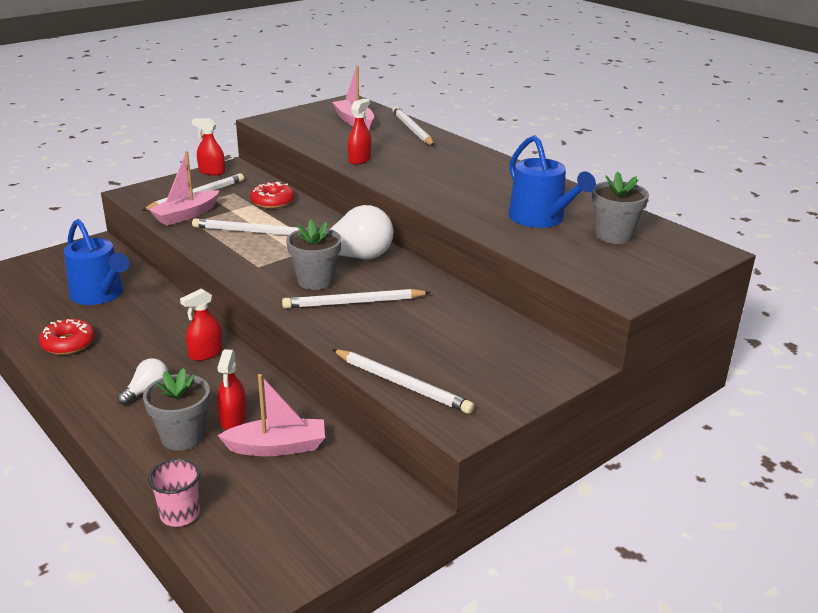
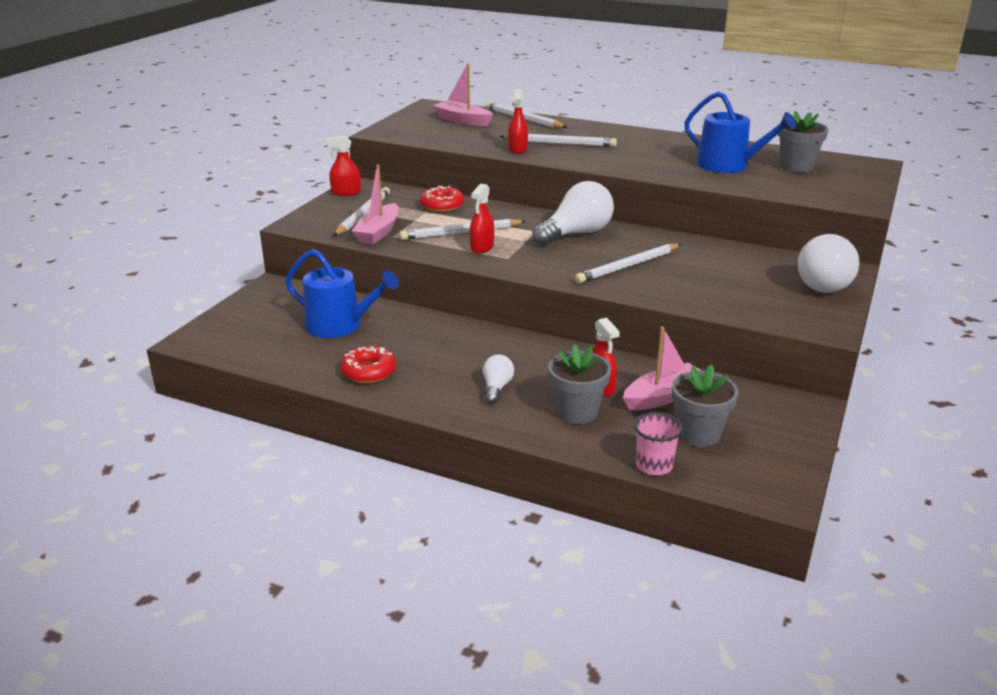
camera: 25 degrees left, 0 degrees up
(206, 353) = (507, 346): red spray bottle -> red spray bottle (482, 247)
(315, 281) = (573, 258): grey flower pot -> grey flower pot (698, 434)
(401, 384) = (748, 313): white pencil -> white pencil (559, 143)
(531, 376) = (828, 283): none -> white light bulb

